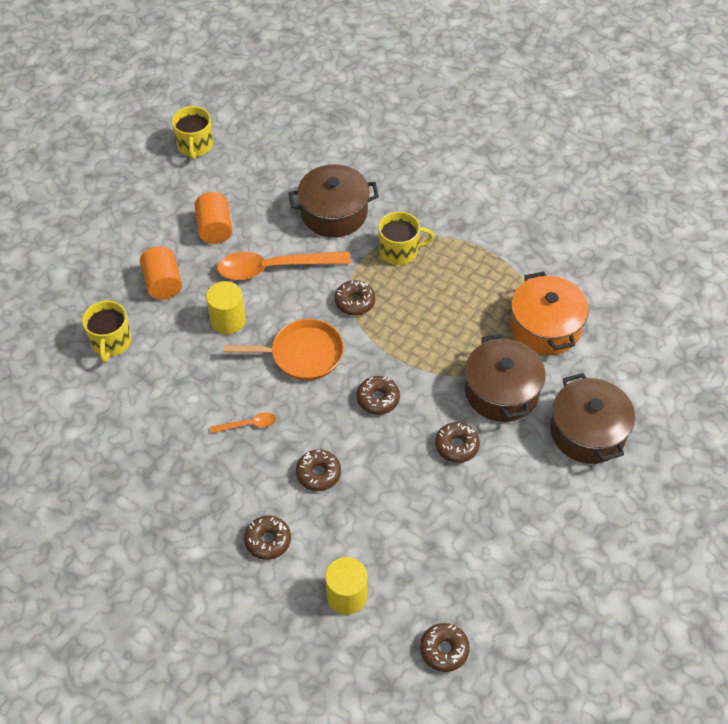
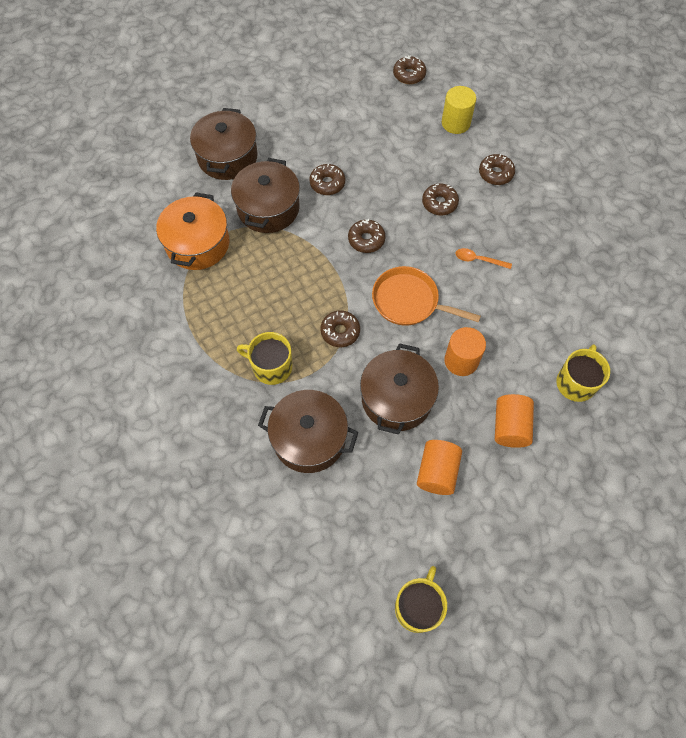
camera: 155 degrees left, 10 degrees up
(228, 320) = (461, 360): yellow cylinder -> orange cylinder
(274, 268) = (396, 398): orange spoon -> brown pot

